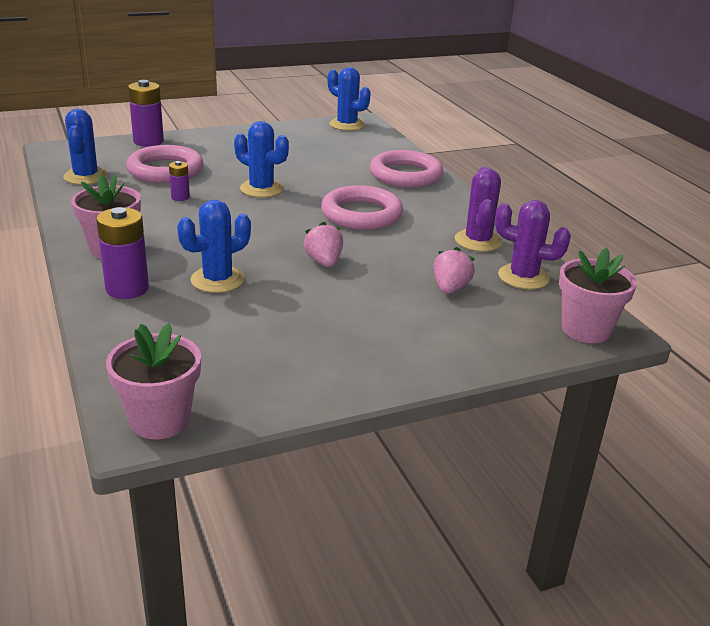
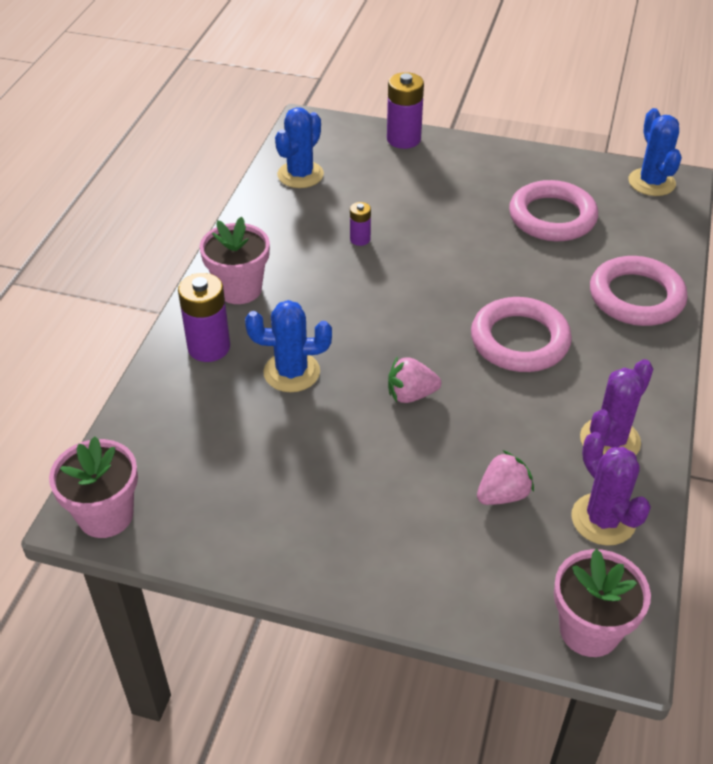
camera: 40 degrees right, 15 degrees up
(165, 170) = (381, 192): pink ring -> pink ring (552, 217)
(261, 189) = (450, 258): blue cactus -> none
(324, 262) = (411, 395): pink strawberry -> pink strawberry turned 120 degrees counterclockwise

